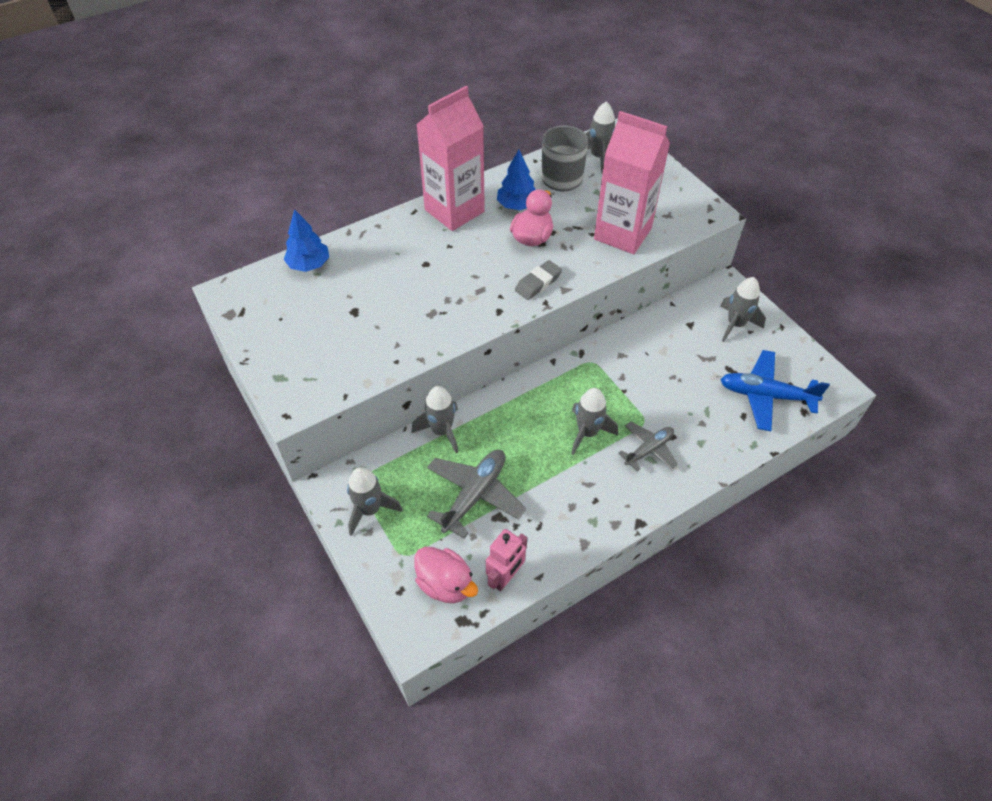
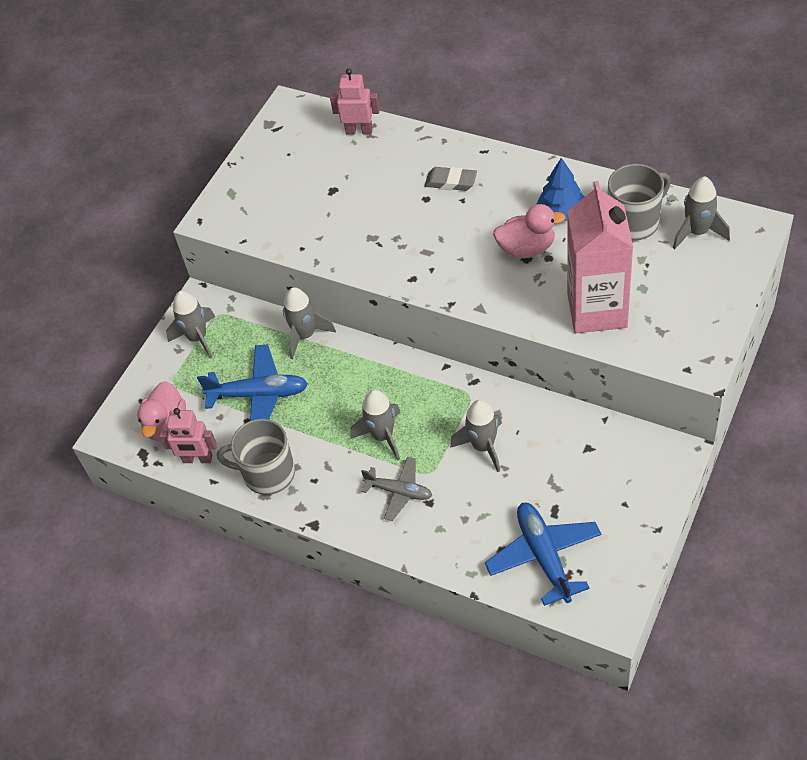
camera: 65 degrees right, 0 degrees up
(309, 265) = (359, 131): blue tree -> pink robot
(454, 211) = (511, 176): pink carton -> none
(474, 495) = (258, 395): grey plane -> blue plane
(538, 283) = (470, 285): grey eraser -> grey eraser (451, 182)
(563, 530) = (268, 473): none -> grey mug
(735, 324) = (623, 487): grey rocket -> grey rocket (483, 446)

